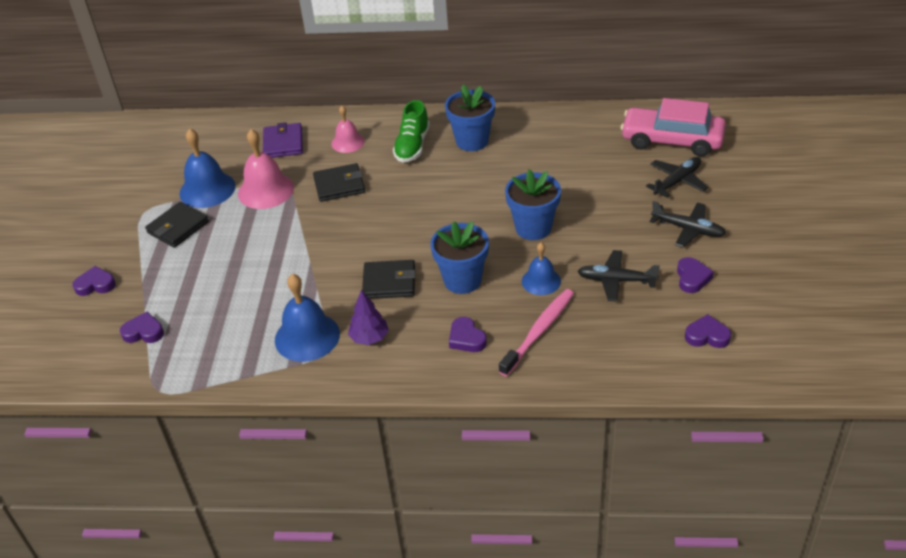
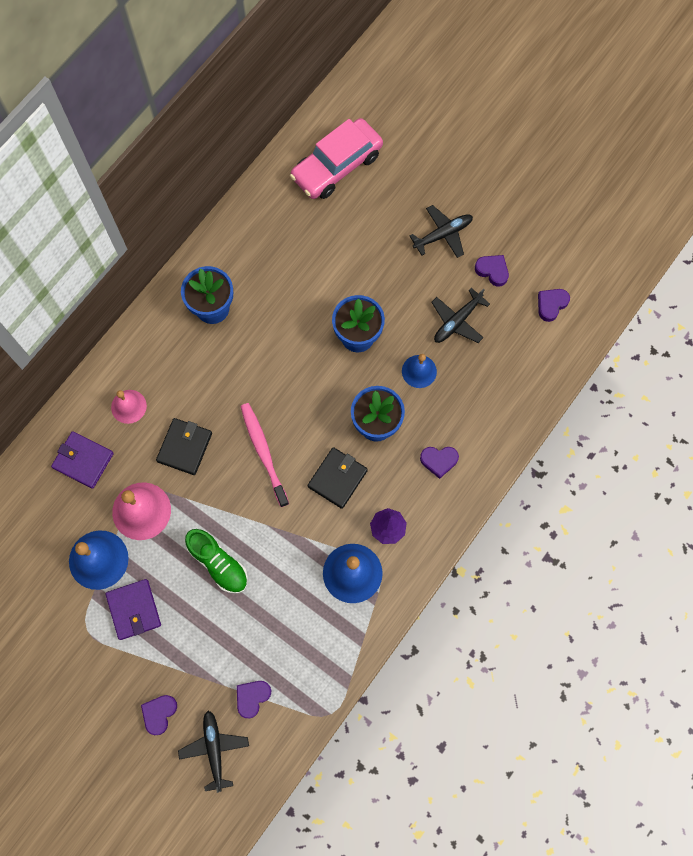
camera: 60 degrees left, 30 degrees up
(178, 227) = (134, 610): black wallet -> purple wallet
(412, 146) = (179, 358): green shoe -> green shoe (218, 563)
(538, 332) = (468, 408): pink toothbrush -> pink toothbrush (263, 453)
(677, 181) = (386, 200): black plane -> black plane (214, 749)

